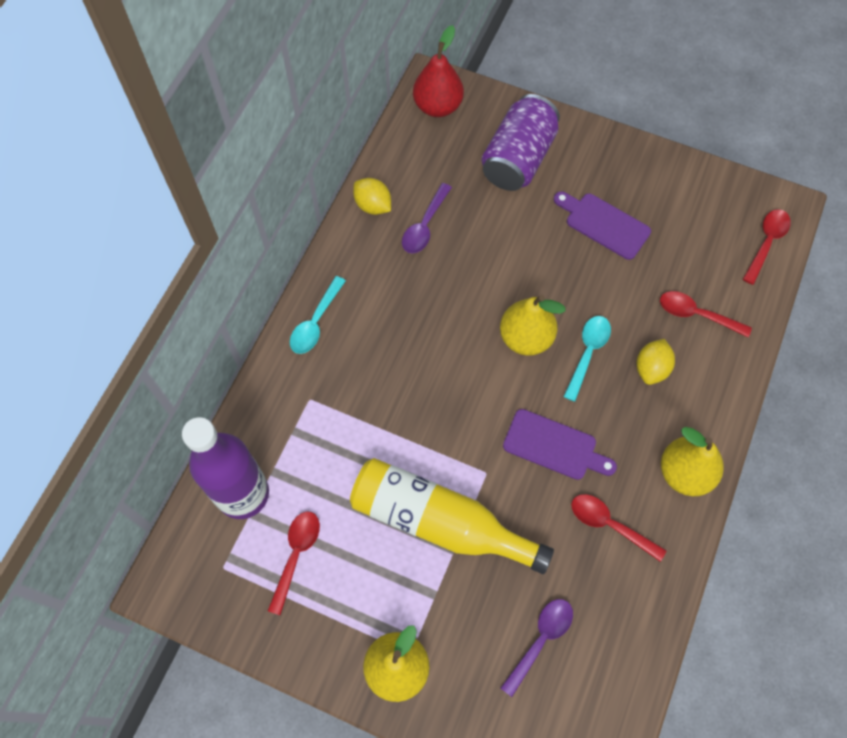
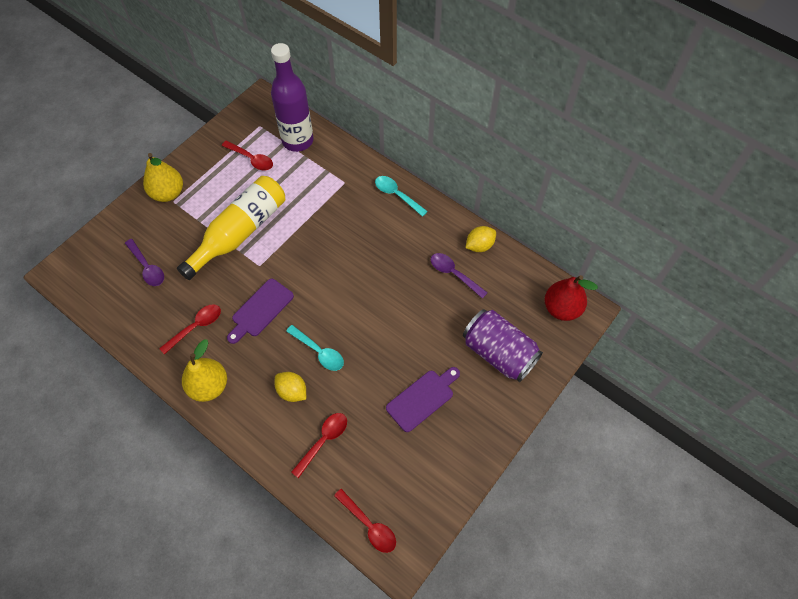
camera: 105 degrees right, 5 degrees down
(526, 338) = (344, 315): yellow pear -> none

